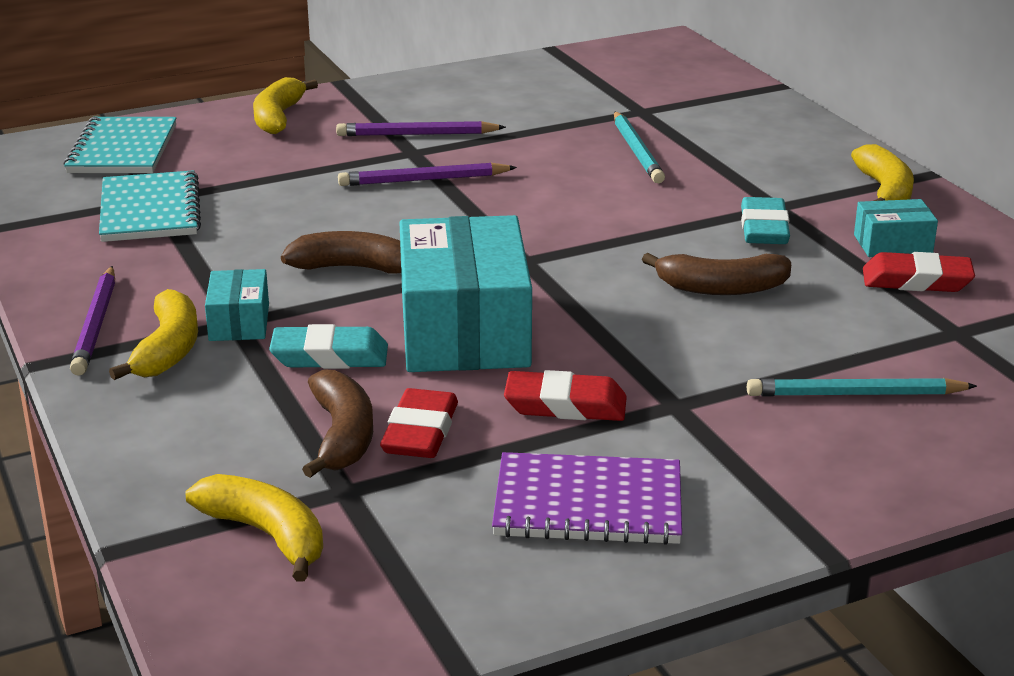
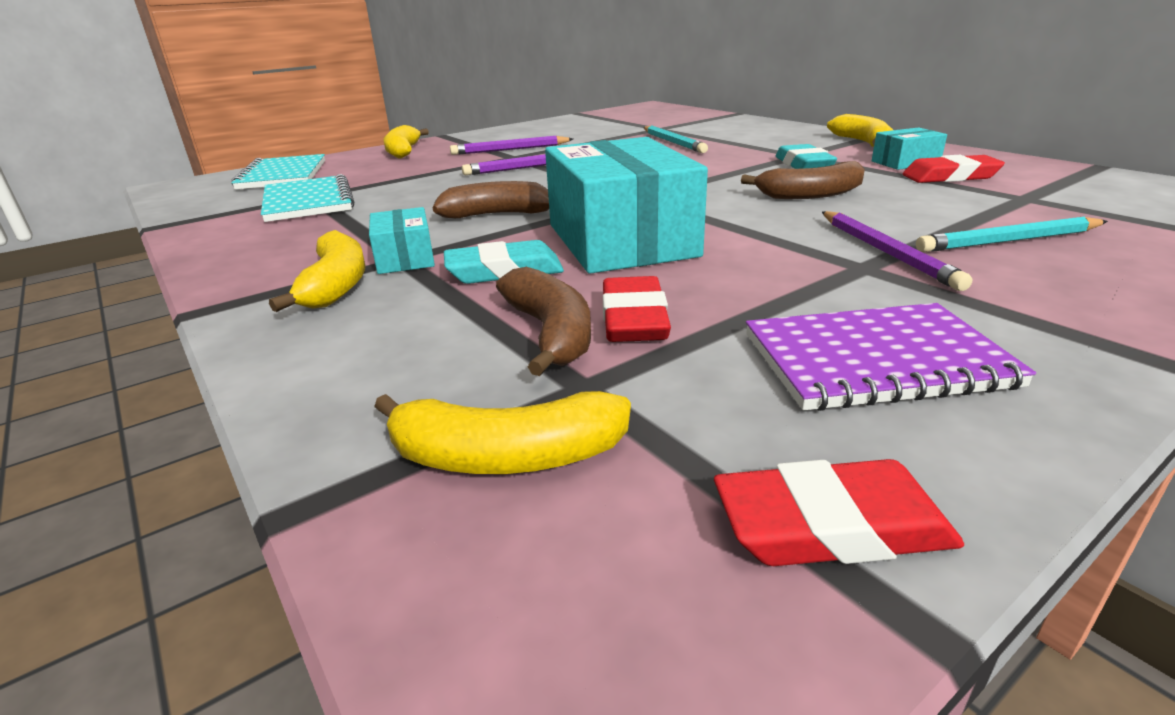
camera: 10 degrees left, 0 degrees up
(96, 325) = (258, 275): purple pencil -> purple pencil (886, 252)
(267, 535) = (506, 456): yellow banana -> yellow banana turned 150 degrees clockwise
(565, 405) = (761, 279): red eraser -> red eraser (831, 526)

